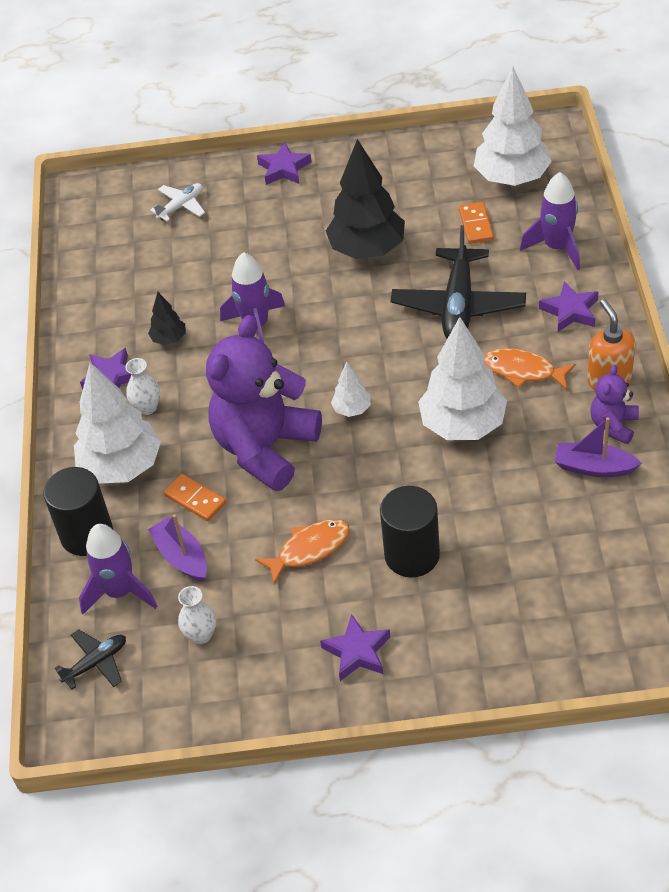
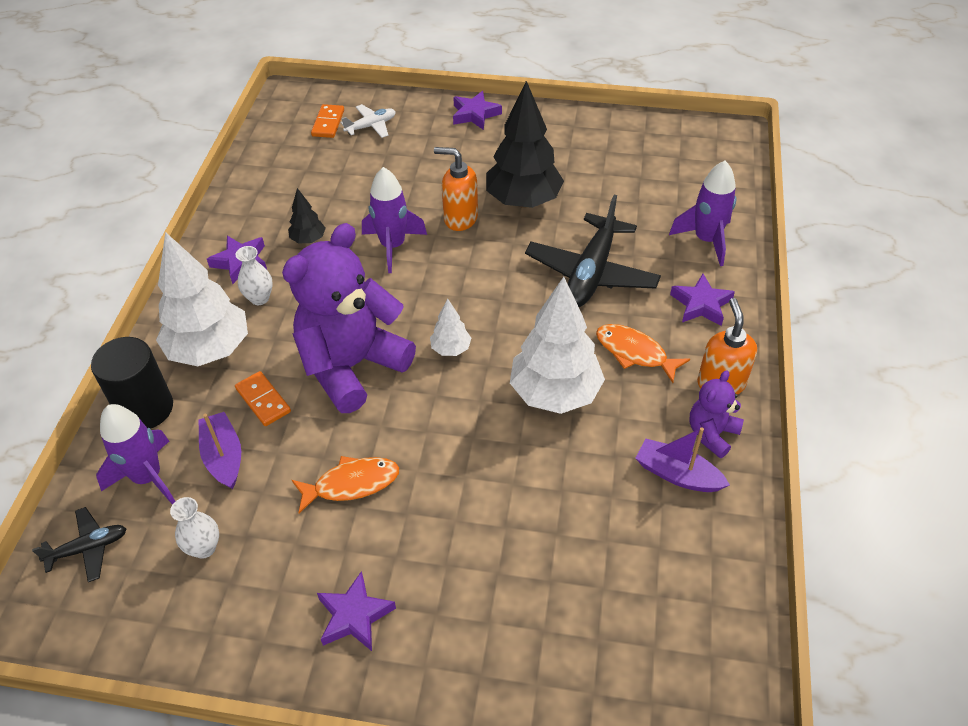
camera: 10 degrees right, 0 degrees up
(311, 282) = (460, 218): none -> orange soap dispenser
(412, 555) = (453, 520): black cylinder -> none
(476, 225) = (634, 202): orange domino -> orange domino (328, 123)
(512, 178) = (682, 167): white tree -> none

